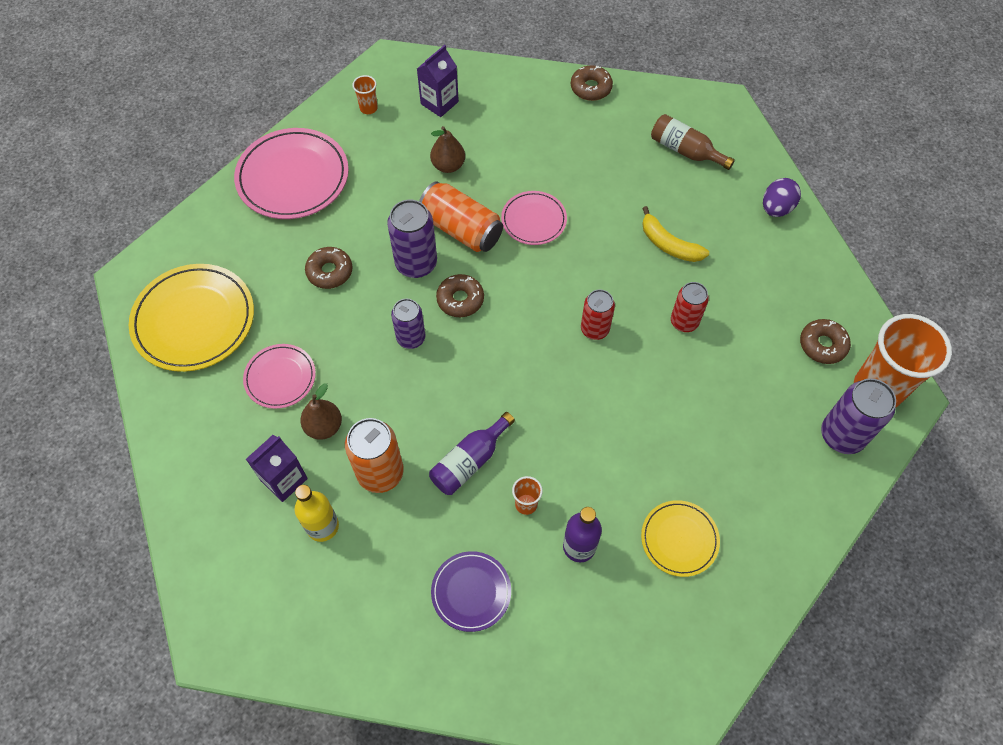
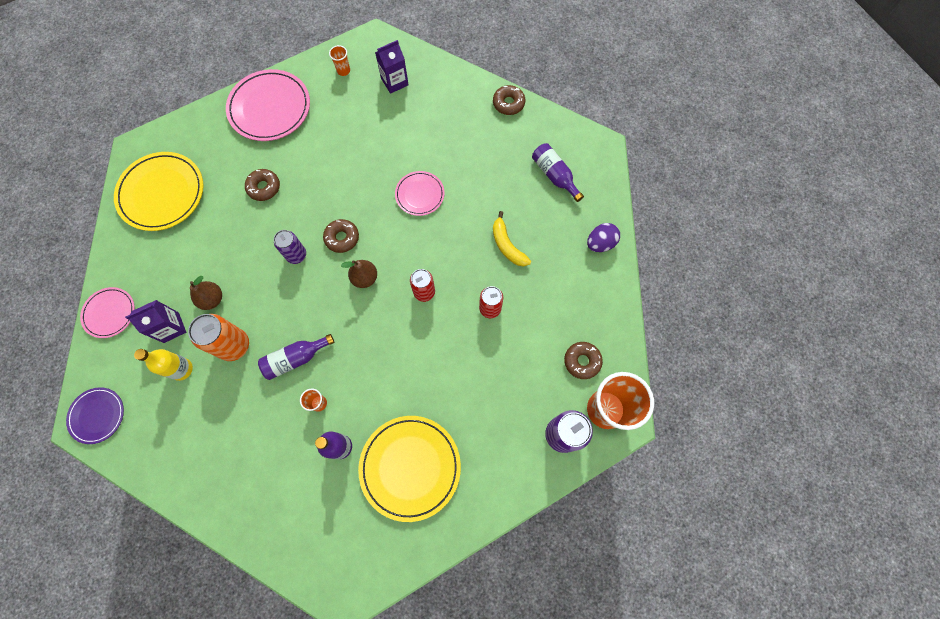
camera: 20 degrees right, 10 degrees up
(280, 377) = (199, 254): pink plate -> pink plate (109, 313)
(416, 263) = (324, 201): purple can -> none
(448, 165) = (379, 133): brown pear -> brown pear (365, 278)
(461, 229) = (366, 185): orange can -> none
(471, 592) = (255, 451): purple plate -> purple plate (97, 415)
(679, 539) = (410, 467): yellow plate -> yellow plate, size x1.77
(685, 150) = (554, 175): brown bottle -> purple bottle

